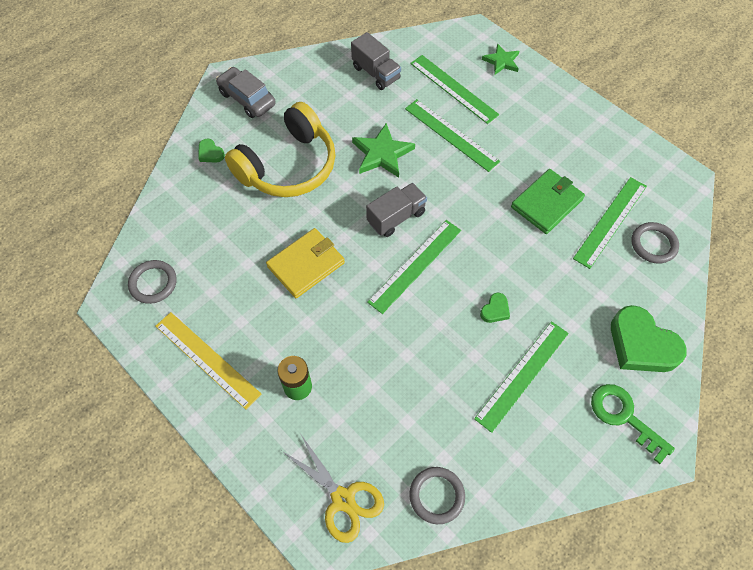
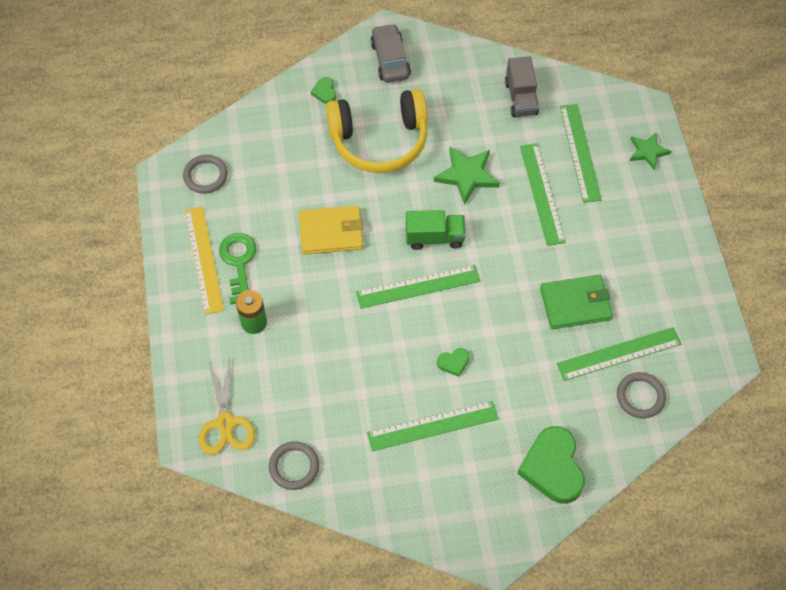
camera: 35 degrees right, 0 degrees up
(396, 217) = (434, 237): grey truck -> green truck
(624, 417) = (487, 510): green key -> green key (239, 263)

